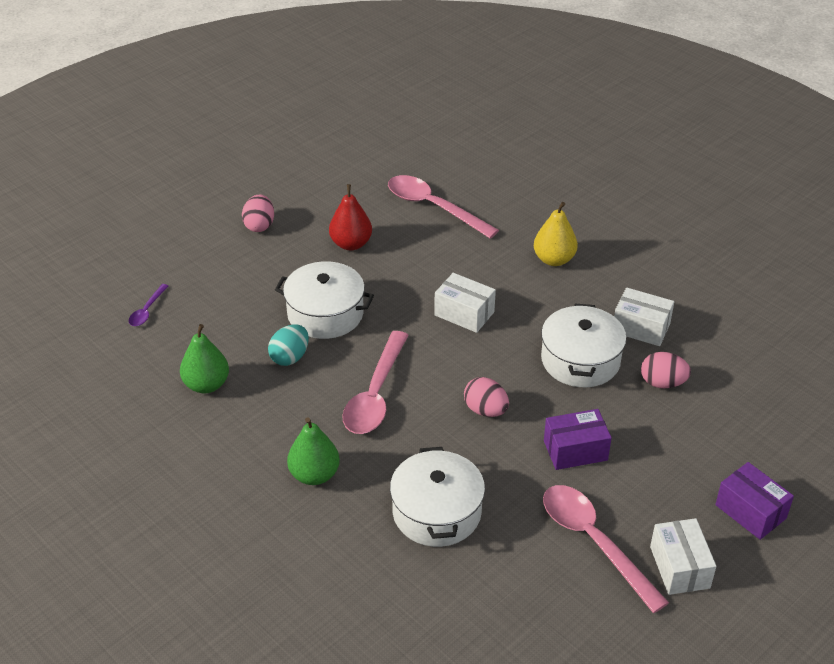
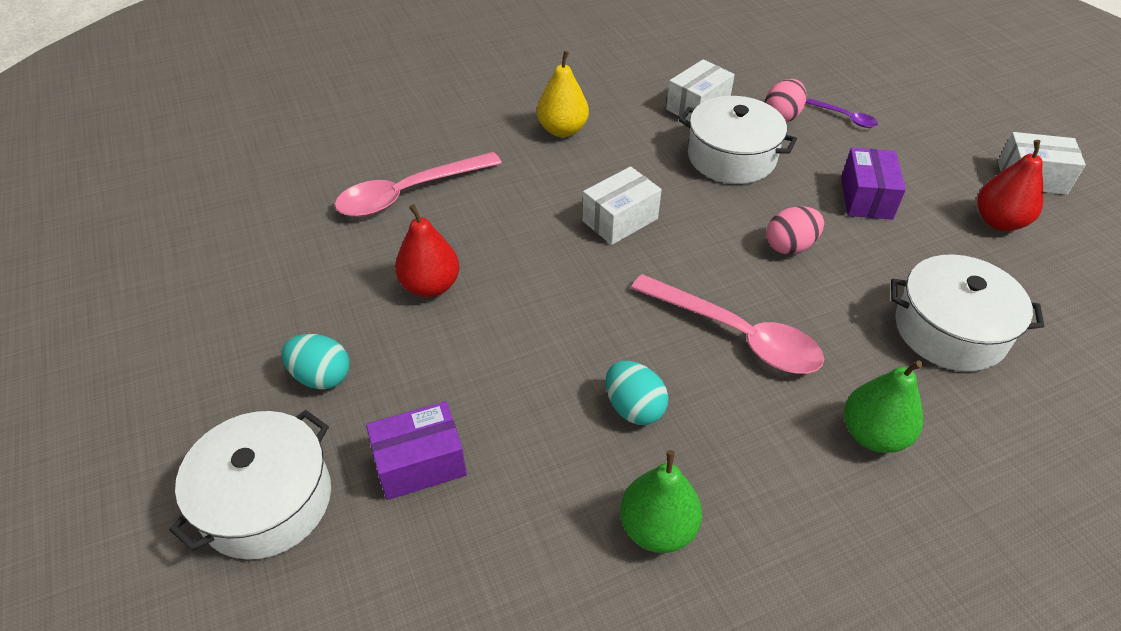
camera: 70 degrees left, 5 degrees up
(147, 310) = (440, 582): purple spoon -> purple spoon (845, 118)
(259, 225) = (321, 377): pink egg -> turquoise egg
(325, 314) = (560, 347): white pot -> white pot (266, 500)
(594, 542) = (999, 221): pink spoon -> red pear
(750, 511) = (961, 118): purple box -> purple box (420, 463)

